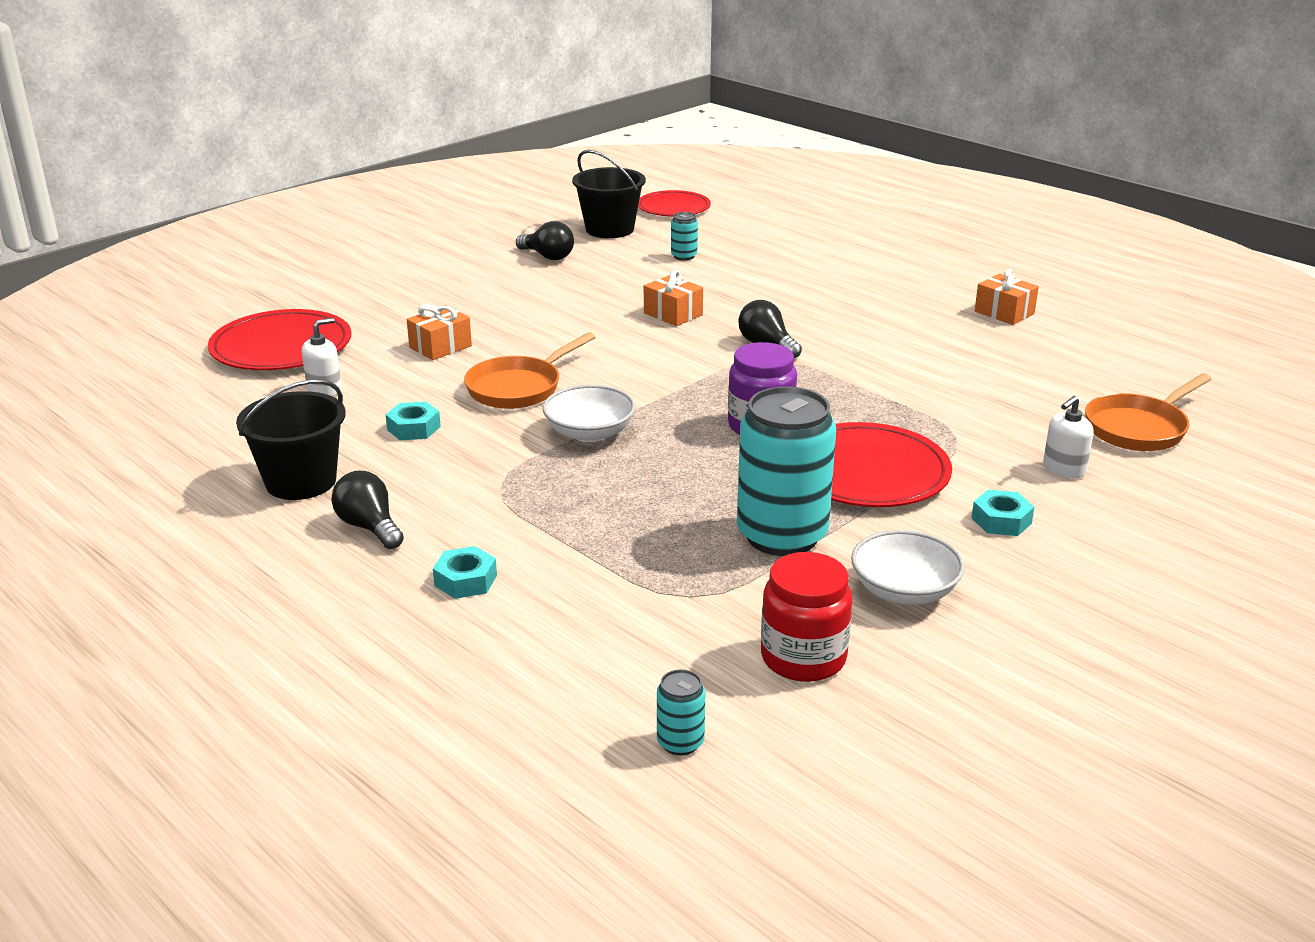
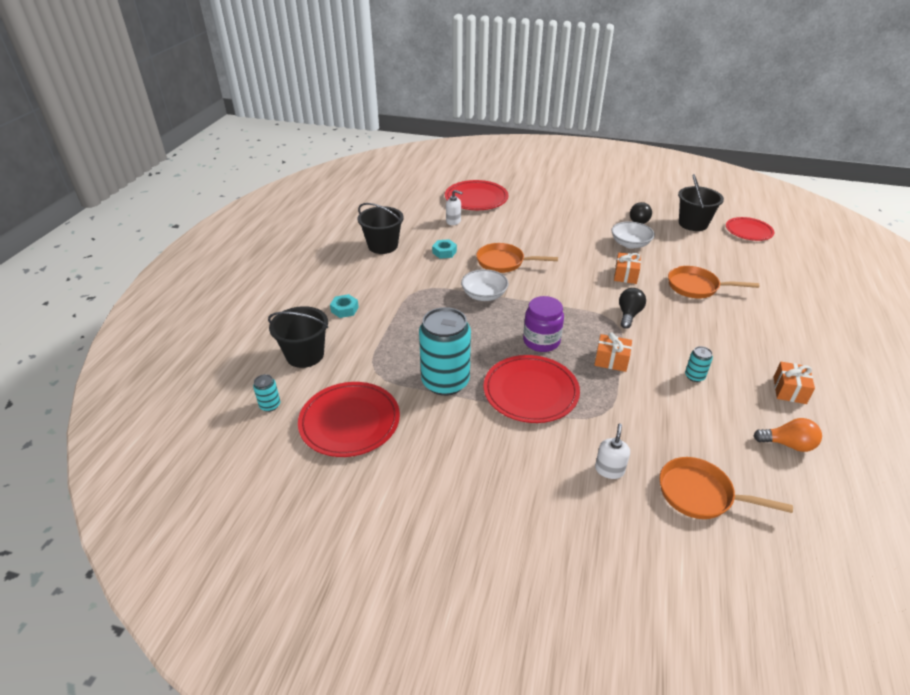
camera: 60 degrees right, 10 degrees up
(369, 527) = (364, 273): black light bulb -> none
(440, 347) = (517, 230): orange gift -> orange gift (611, 360)
(563, 663) = (305, 355): none -> black bucket
(684, 256) = (695, 255): turquoise can -> turquoise can (694, 376)
(755, 283) = (696, 287): none -> orange pan
(803, 658) = (350, 421): red jar -> red plate
(904, 591) = (428, 439): white bowl -> white bowl (630, 244)
(1001, 520) = (526, 457): turquoise nut -> none
(1063, 469) = (609, 470): white soap dispenser -> white soap dispenser turned 90 degrees clockwise
(1091, 349) = (788, 444): none -> orange light bulb

